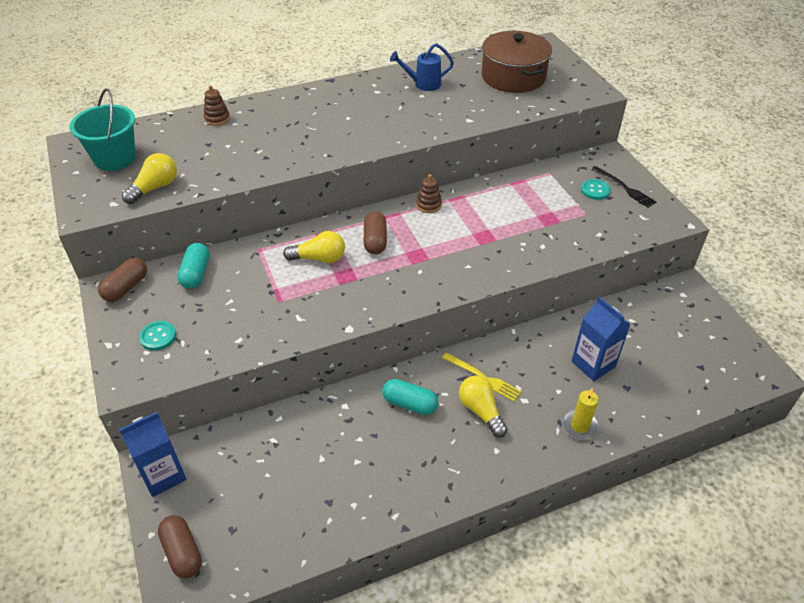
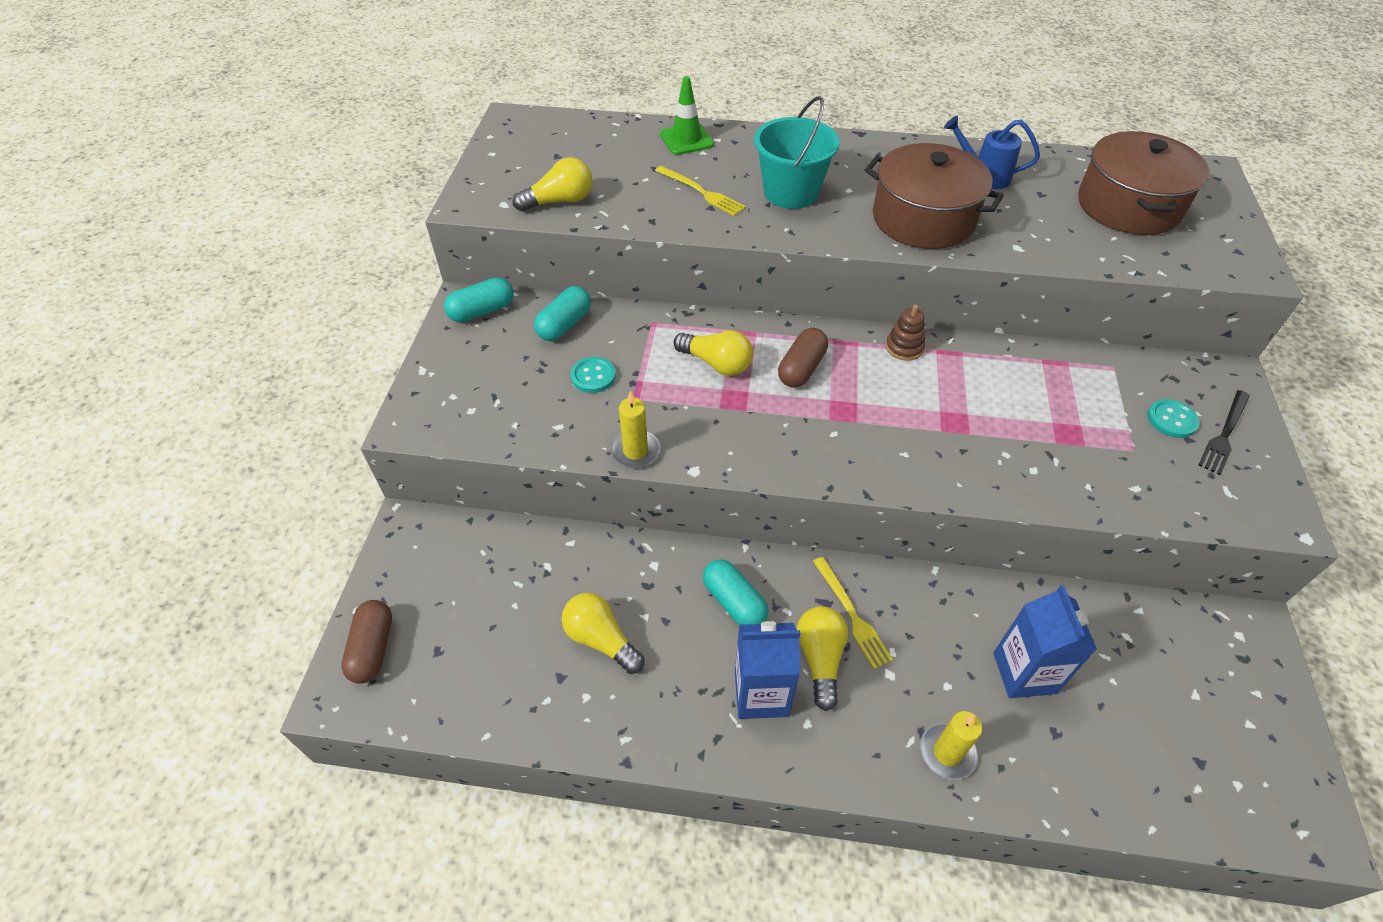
camera: 30 degrees right, 5 degrees up
(115, 158) = (542, 151): turquoise bucket -> turquoise bucket (790, 192)
(126, 287) = (482, 311): brown capsule -> turquoise capsule
(158, 336) = (476, 383): turquoise button -> turquoise button (593, 376)
(163, 475) = (410, 547): blue carton -> blue carton (761, 694)
(217, 118) = (686, 139): brown stacking toy -> green traffic cone
(252, 149) = (701, 192): none -> yellow fork
(303, 333) = (635, 451): none -> yellow candle
(340, 466) = (601, 639): none -> yellow light bulb
(404, 121) = (923, 218): none -> brown pot
(624, 188) = (1224, 434): black fork -> black fork turned 45 degrees clockwise

